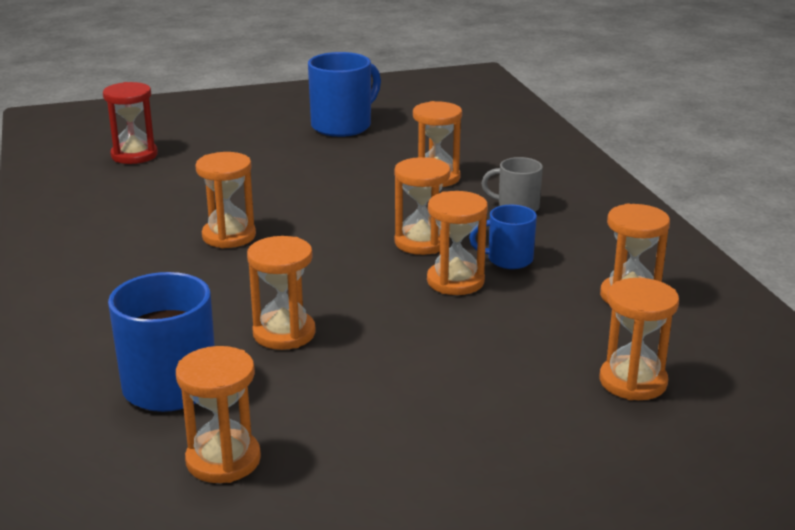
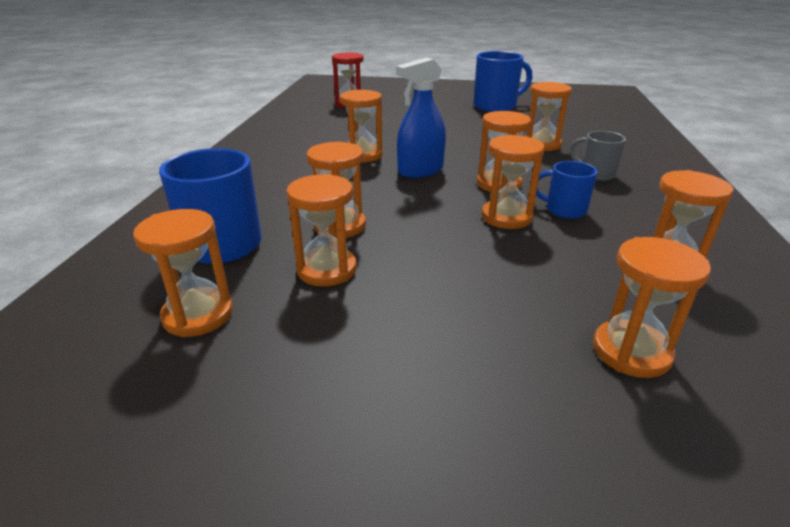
camera: 25 degrees right, 5 degrees up
(313, 383) = (327, 269): none -> orange hourglass
(319, 243) = (420, 171): none -> blue spray bottle

